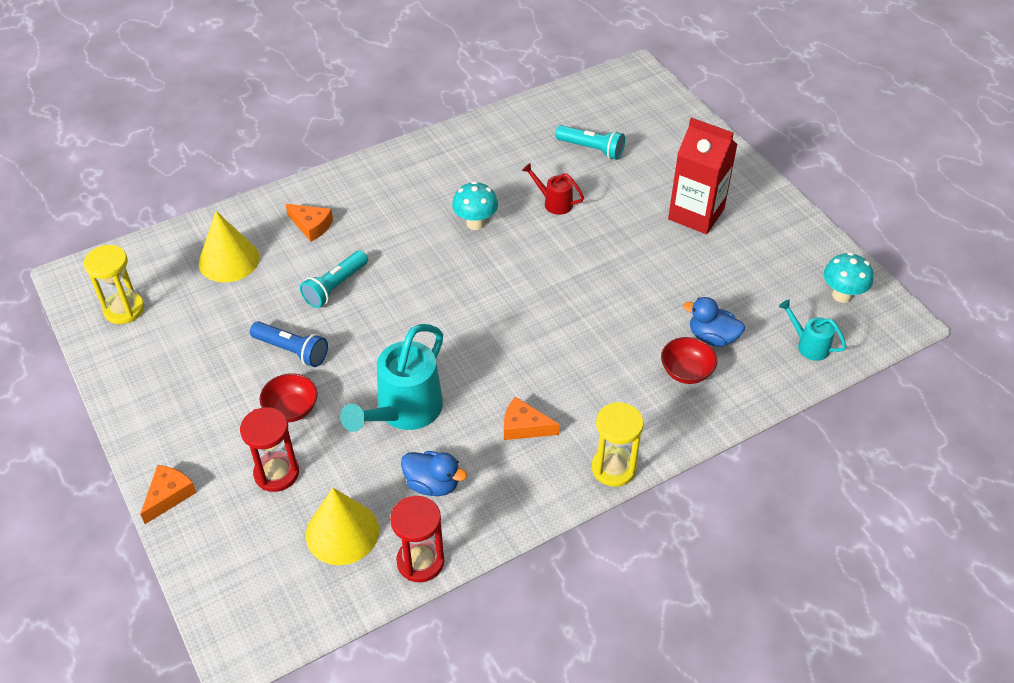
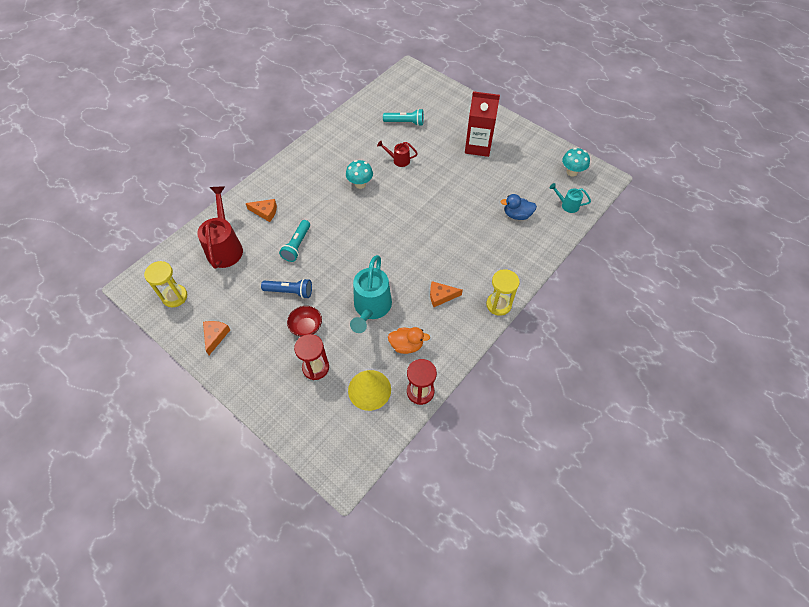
camera: 20 degrees left, 10 degrees up
(169, 495) = (258, 402): orange cheese -> orange cheese (215, 336)
(229, 260) = (225, 247): yellow cone -> red watering can
(432, 484) = (406, 345): blue duck -> orange duck
(686, 372) = (512, 238): red bowl -> none

